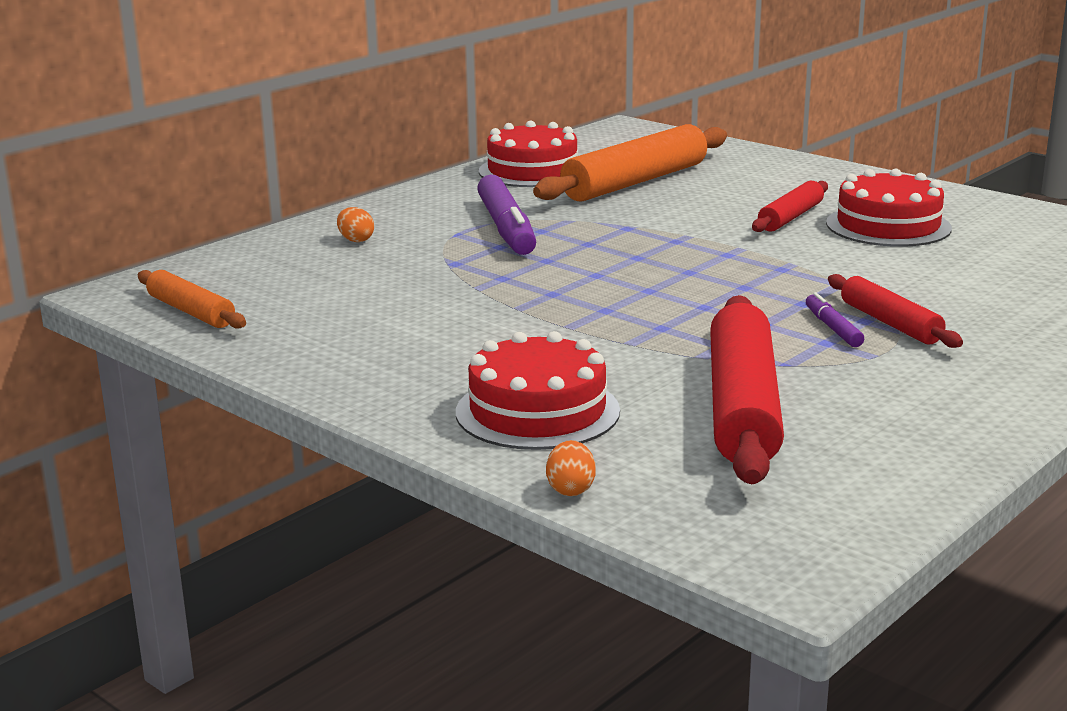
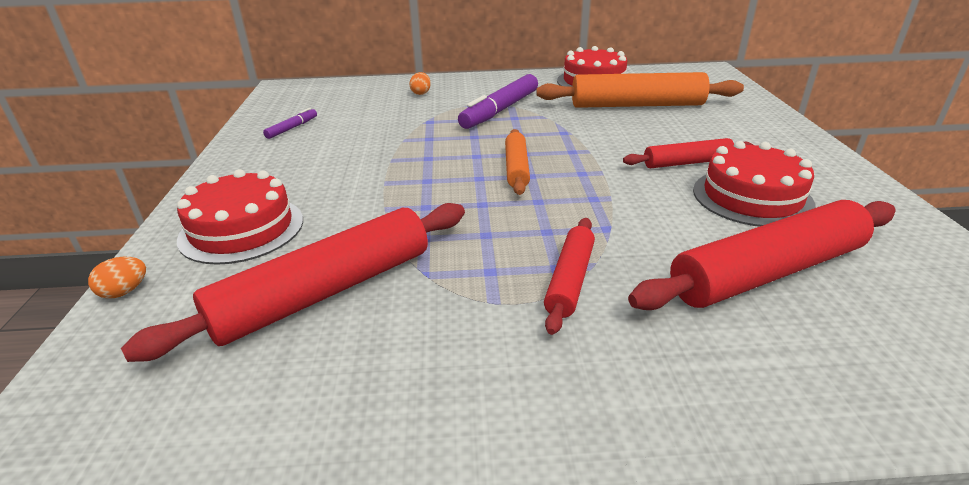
camera: 45 degrees right, 10 degrees up
(191, 312) = (279, 105): orange rolling pin -> orange rolling pin (516, 168)
(833, 328) = (520, 262): purple marker -> purple marker (292, 128)
(990, 268) = (767, 272): none -> red rolling pin

